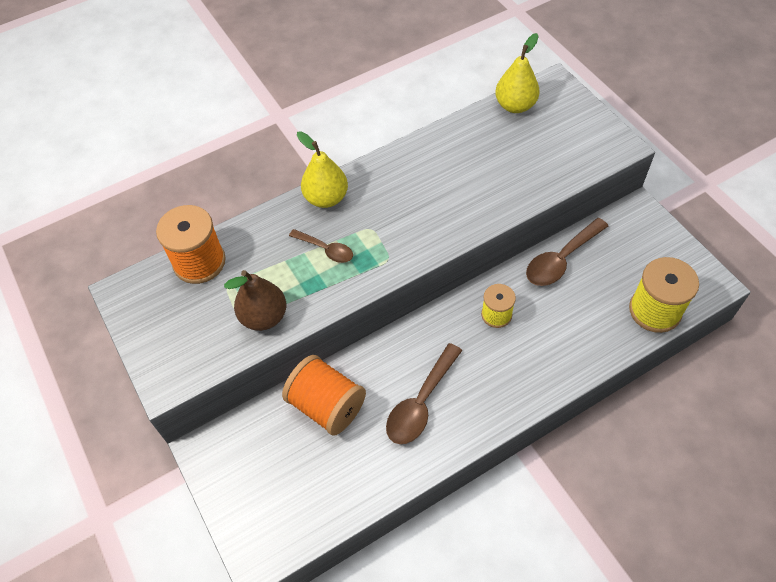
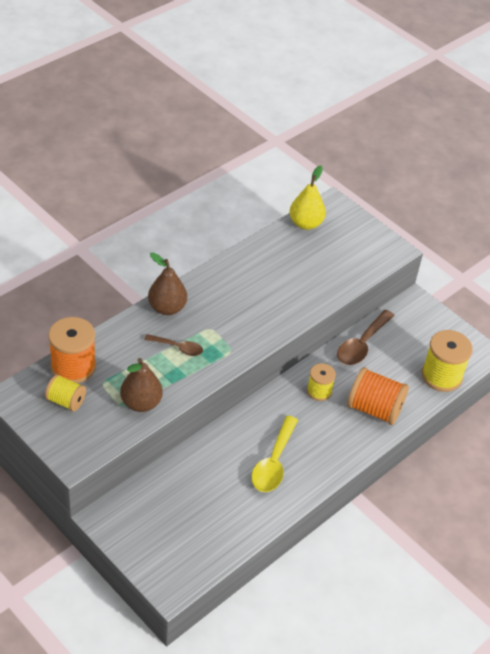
camera: 20 degrees left, 10 degrees down
(178, 305) = (66, 401): none -> yellow spool
(326, 198) = (167, 308): yellow pear -> brown pear
(327, 405) = (198, 473): orange spool -> orange spool (374, 409)
(421, 403) = (273, 462): brown spoon -> yellow spoon

